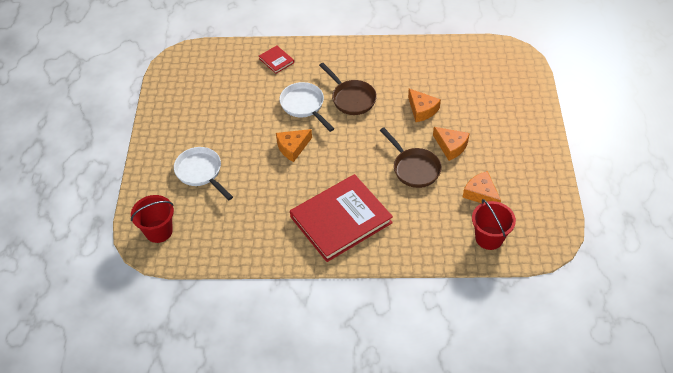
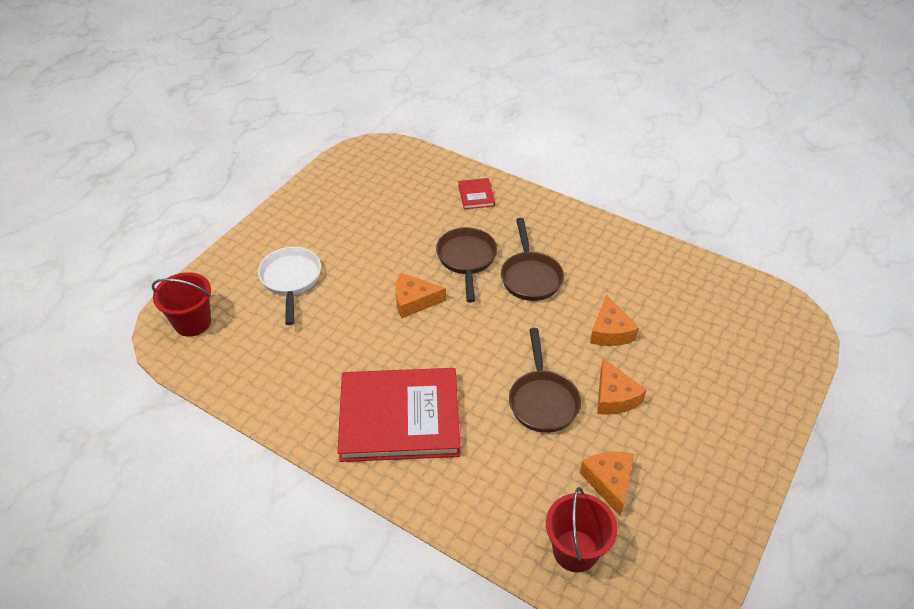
camera: 30 degrees right, 5 degrees down
(304, 106) = (466, 260): white pan -> brown pan

